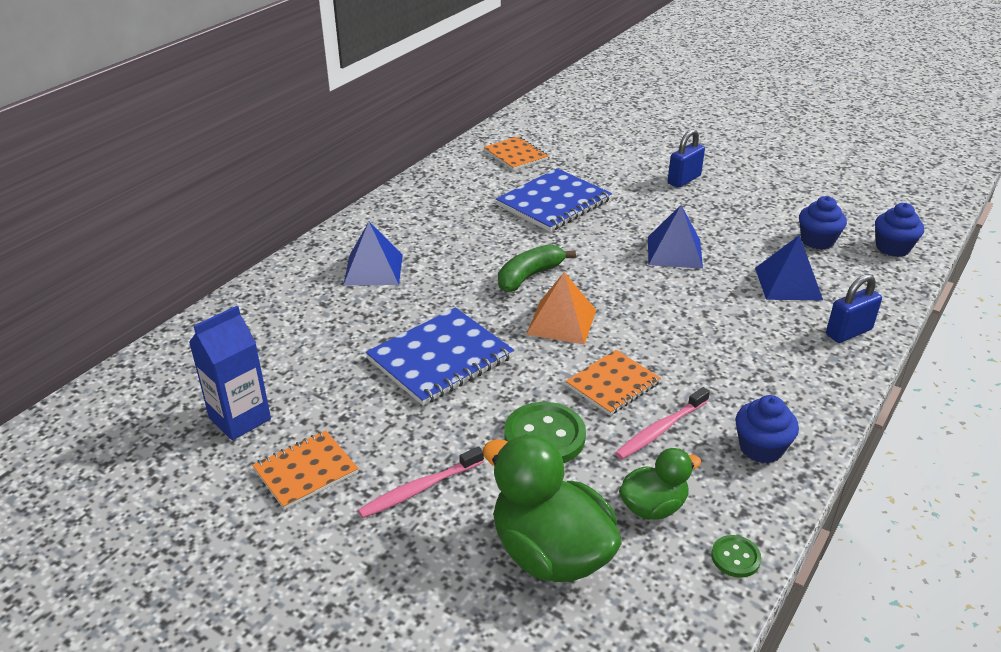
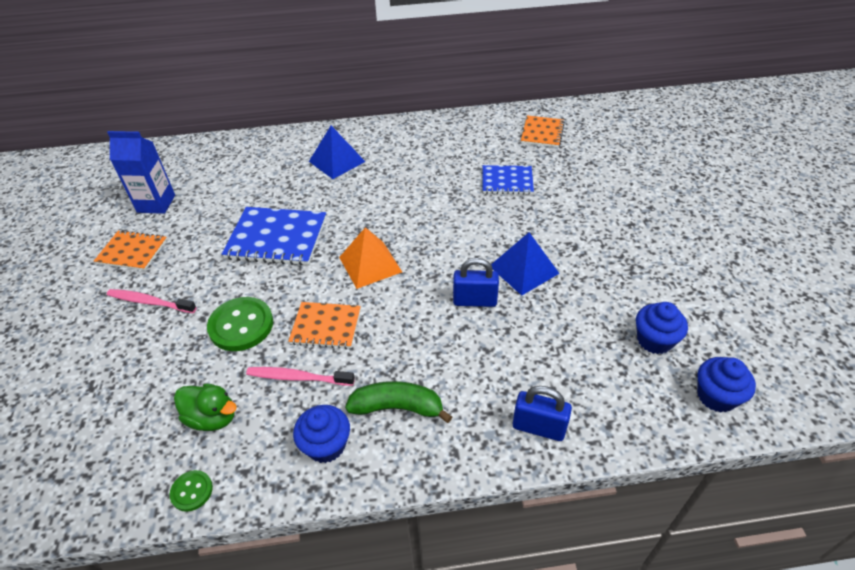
camera: 50 degrees right, 10 degrees up
(529, 276) = (405, 222): green banana -> green banana (397, 407)
(550, 553) = (132, 391): green duck -> none
(554, 203) = (507, 181): blue notebook -> blue notebook, size x0.63
(684, 180) = (633, 220): blue padlock -> blue padlock (475, 301)
(788, 283) = (563, 354): blue pyramid -> none

